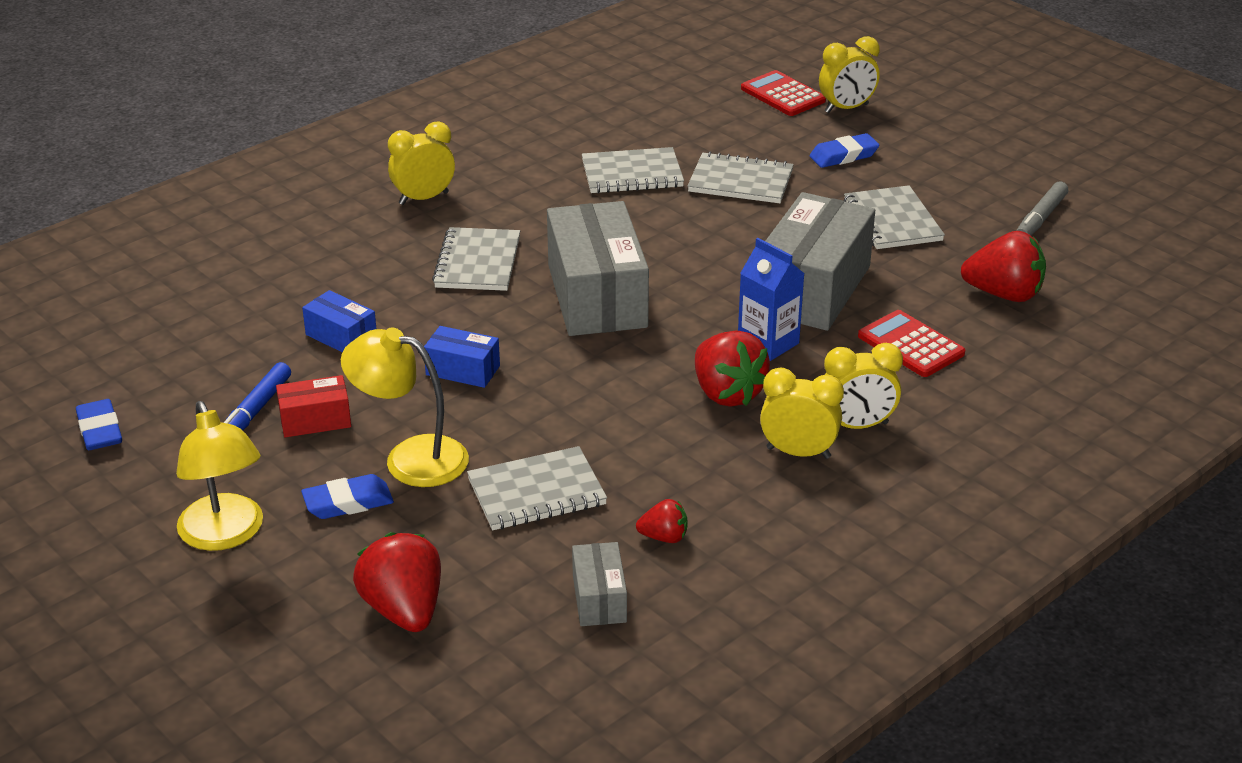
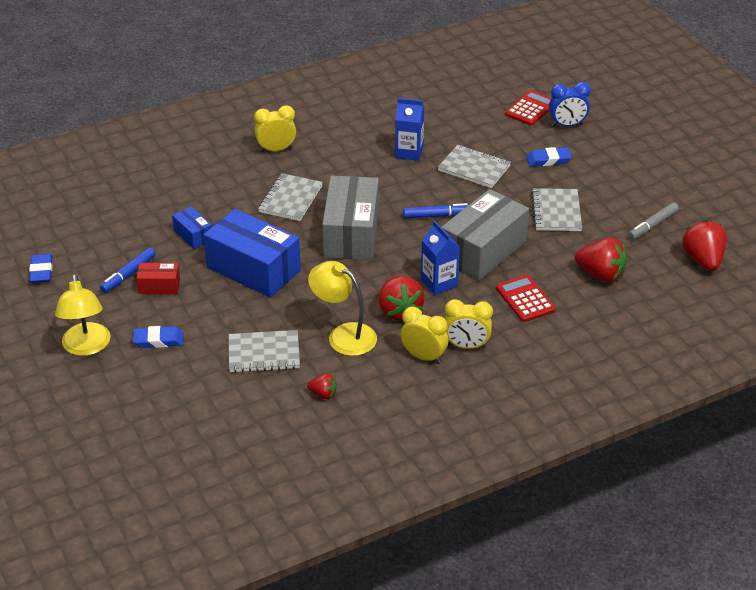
camera: 15 degrees right, 5 degrees up
(404, 610) = (164, 409): red strawberry -> red strawberry (703, 260)
(410, 458) = (203, 319): yellow lamp -> yellow lamp (344, 335)
(463, 370) = (253, 269): blue box -> blue box, size x2.11
(599, 598) = (271, 423): grey box -> none
(632, 174) = (409, 152): grey notebook -> blue carton
(717, 251) = (437, 215): none -> blue marker
(783, 95) = (530, 109): red calculator -> red calculator turned 60 degrees clockwise
(846, 108) = (567, 125): yellow clock -> blue clock

